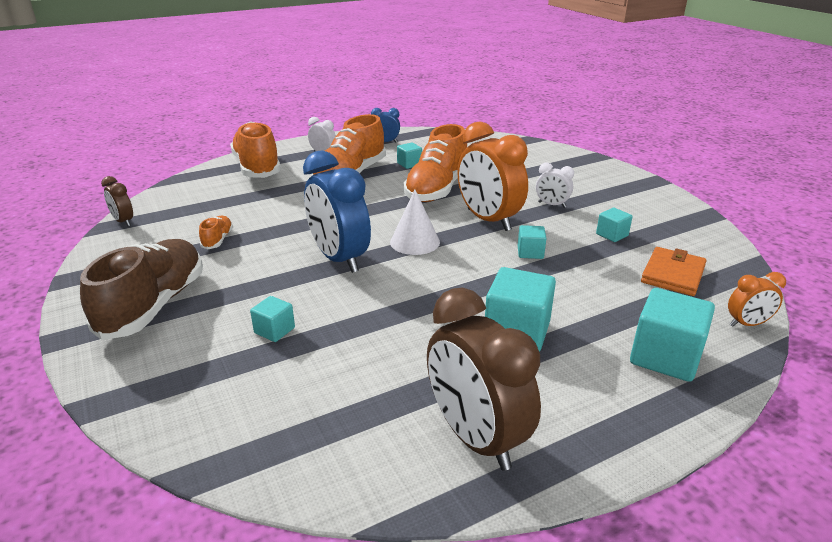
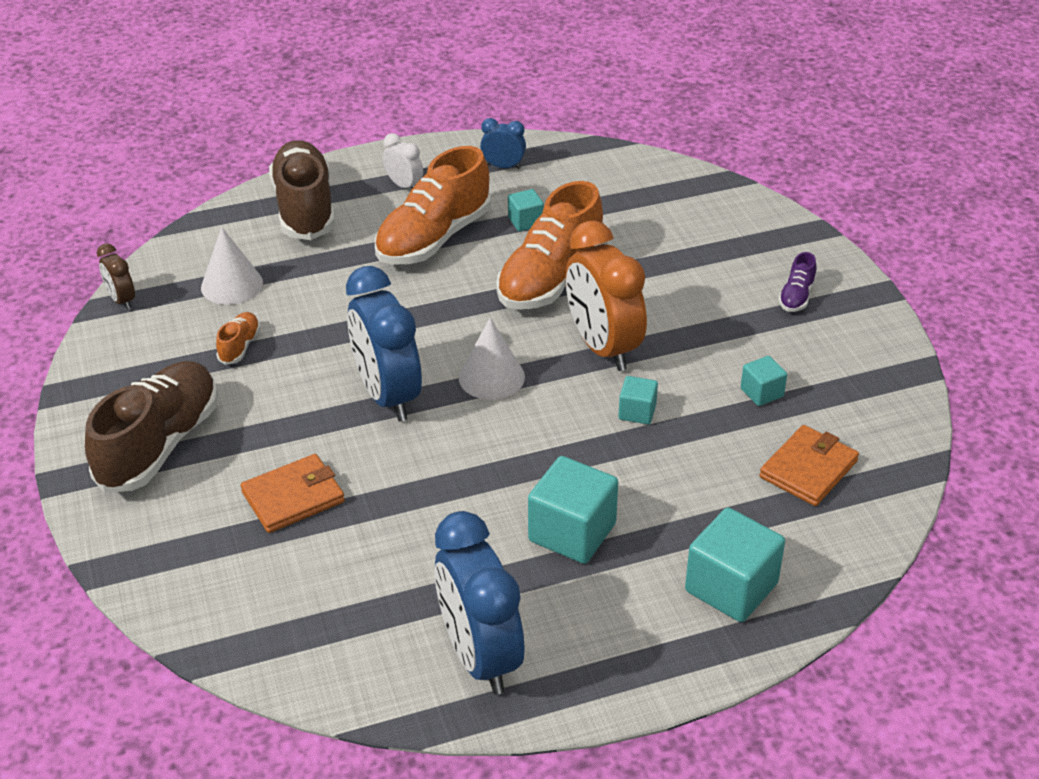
camera: 10 degrees right, 10 degrees up
(208, 207) = (232, 285): none -> white cone
(257, 167) = (305, 208): orange shoe -> brown shoe
(274, 330) = (293, 497): turquoise cube -> orange wallet
(476, 437) = (480, 656): brown clock -> blue clock
(552, 205) = (703, 327): white clock -> none
(603, 186) = (796, 296): none -> purple shoe
(747, 324) = (858, 555): orange clock -> none

